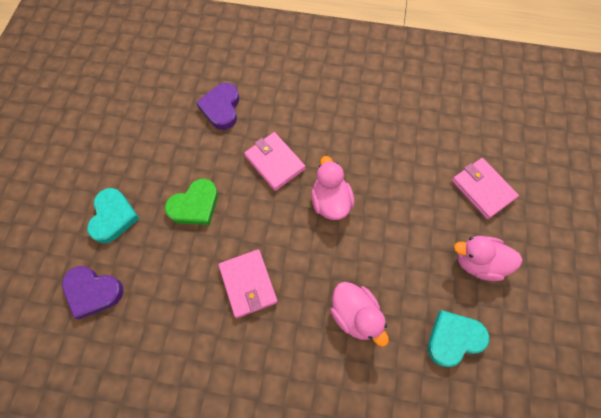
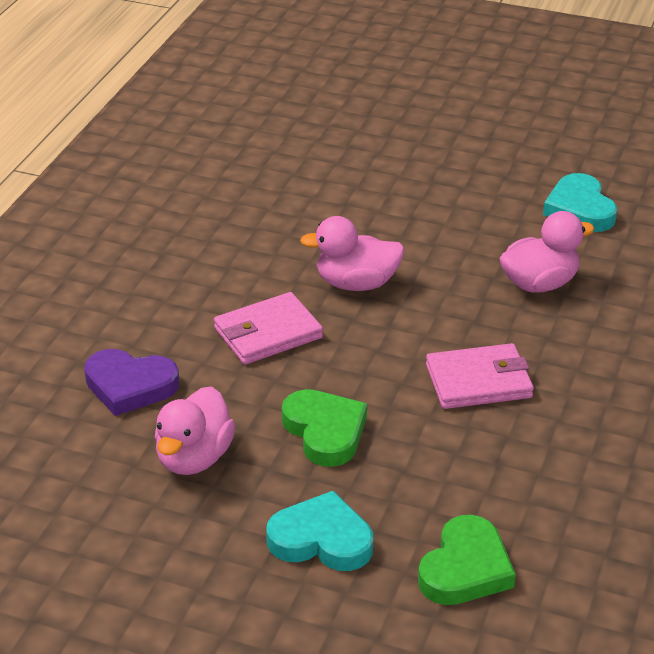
camera: 80 degrees left, 30 degrees down
(93, 292) = (465, 568): purple heart -> green heart
(478, 262) = (479, 172): pink duck -> pink duck (194, 458)
(482, 189) = (373, 149): pink wallet -> none

